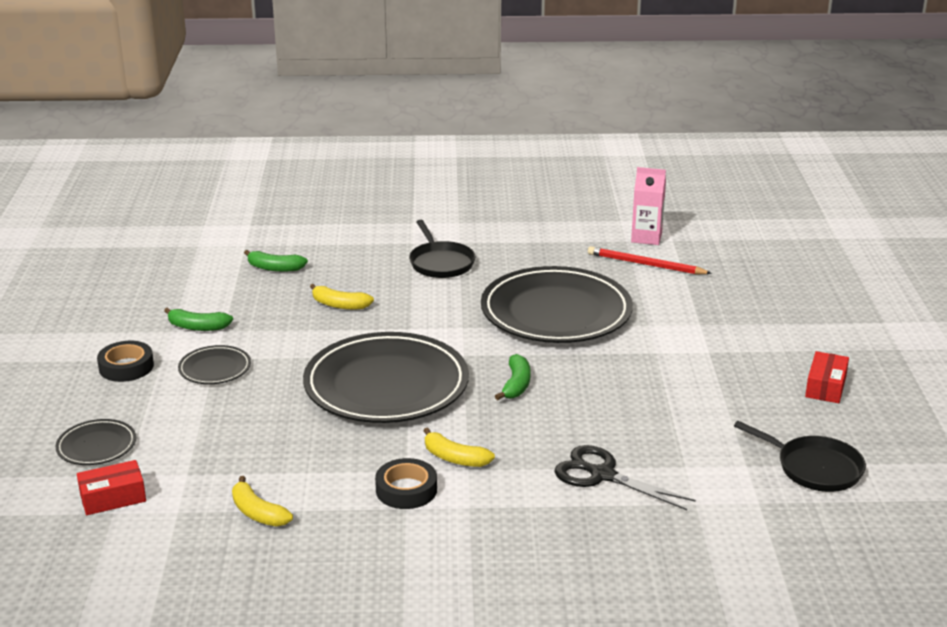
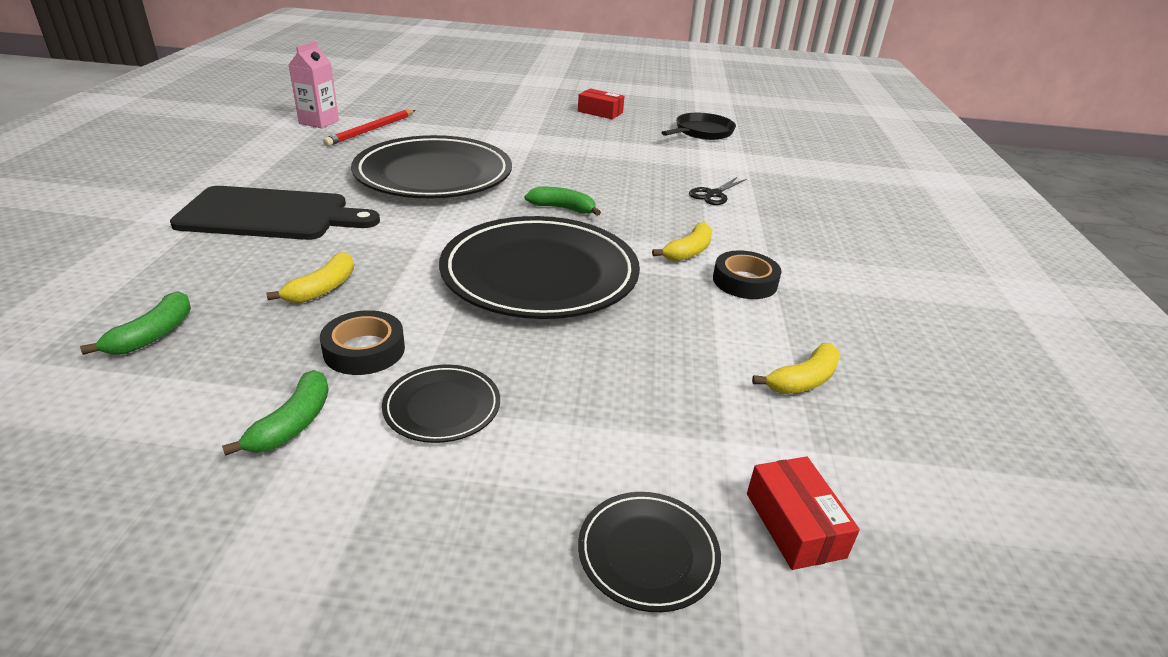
camera: 85 degrees left, 5 degrees up
(126, 367) = (386, 519): black tape -> black tape (364, 350)
(441, 263) = (271, 215): black pan -> black cutting board
(602, 475) = (714, 194): black scissors -> black scissors, size x0.67

